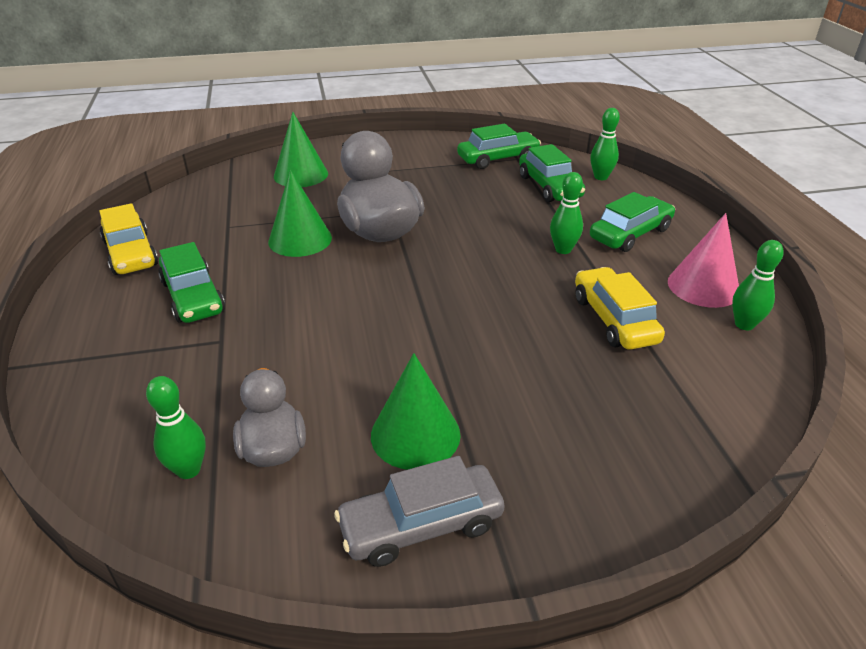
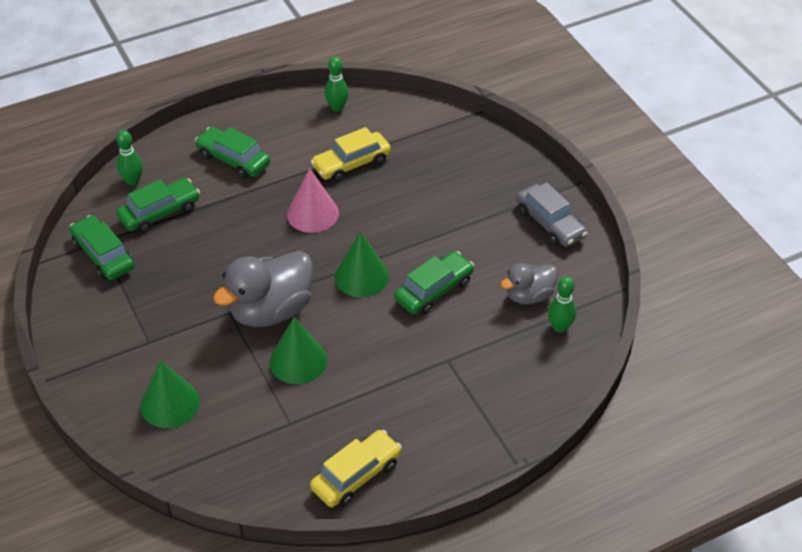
camera: 105 degrees left, 10 degrees up
(193, 297) = (403, 399): green car -> green car (434, 290)
(415, 434) = (492, 238): green cone -> green cone (361, 276)
(563, 250) = (268, 195): green bowling pin -> none
(703, 286) = (298, 123): pink cone -> pink cone (312, 213)

